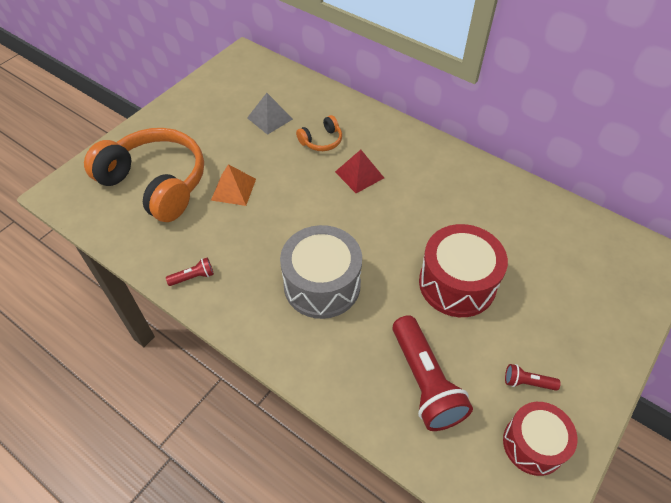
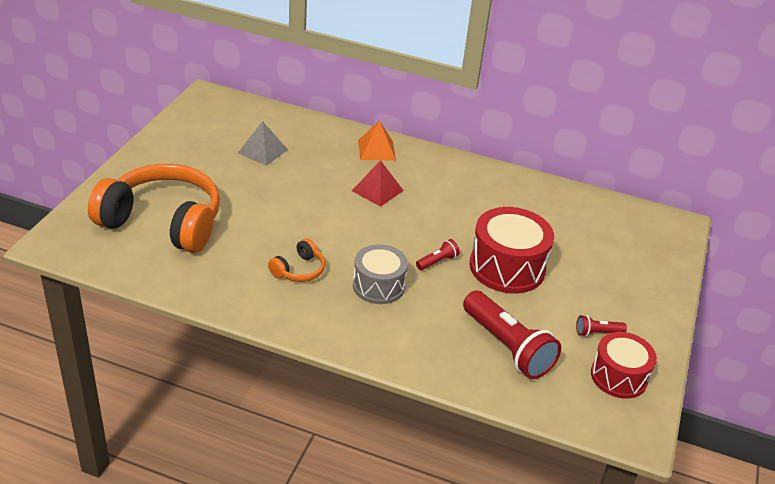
camera: 20 degrees left, 15 degrees down
(193, 277) = (243, 298): red flashlight -> red flashlight (437, 261)
(233, 189) = (251, 217): orange pyramid -> orange pyramid (376, 150)
(321, 141) = (326, 165): orange headphones -> orange headphones (299, 270)
(322, 285) = (378, 286): grey drum -> grey drum, size x0.66

